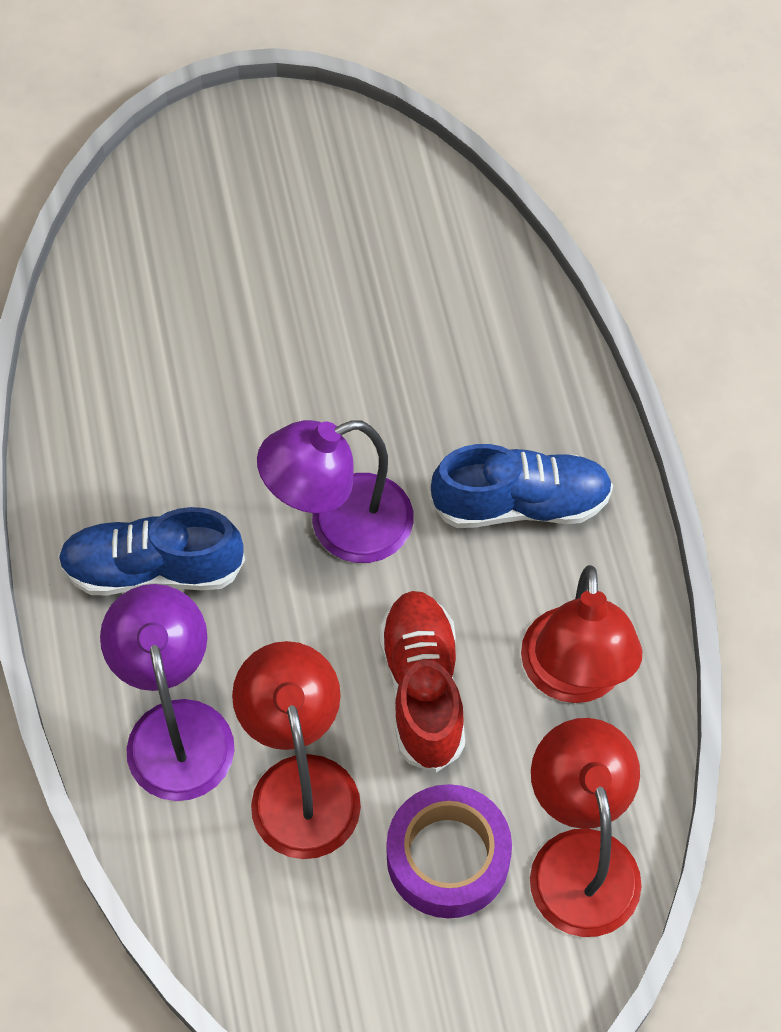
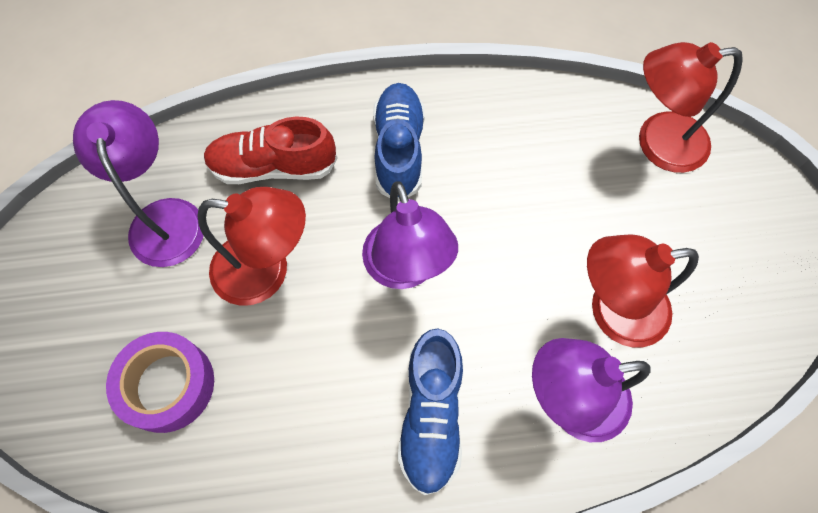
camera: 85 degrees left, 5 degrees up
(388, 250) = (164, 217): none -> purple lamp
(422, 689) = (539, 224): red shoe -> red shoe (273, 167)
(448, 857) = (662, 219): purple tape -> purple tape (167, 385)
(574, 677) = (532, 132): red lamp -> red lamp (266, 271)

